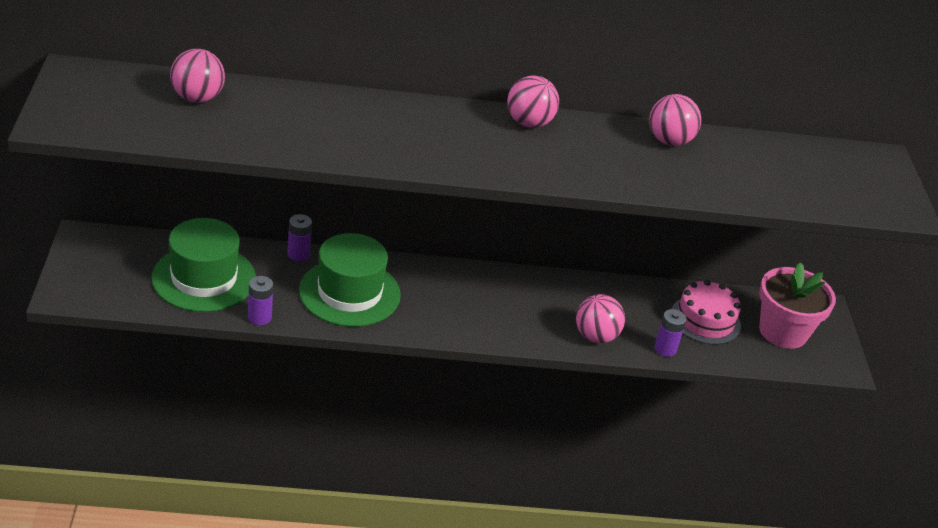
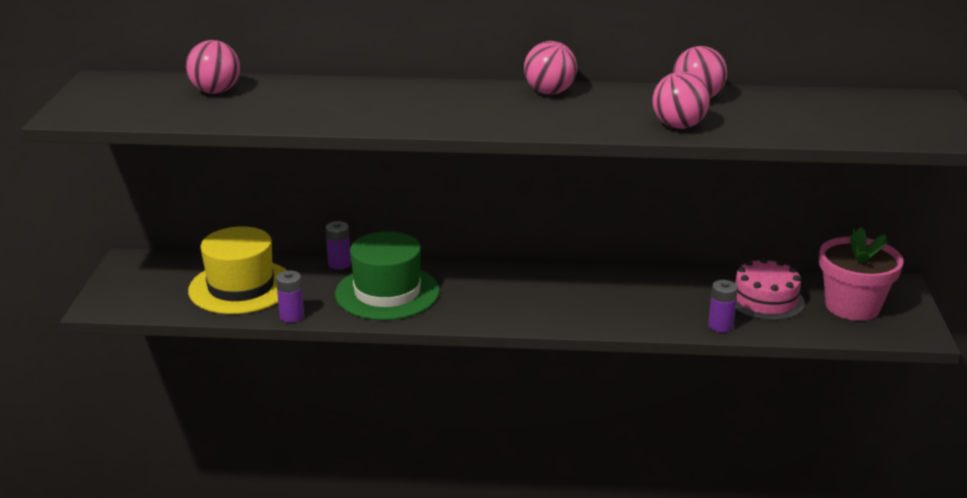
camera: 10 degrees right, 10 degrees down
(204, 278) = (241, 287): green hat -> yellow hat
(595, 336) = (644, 318): pink ball -> pink ball (678, 126)

